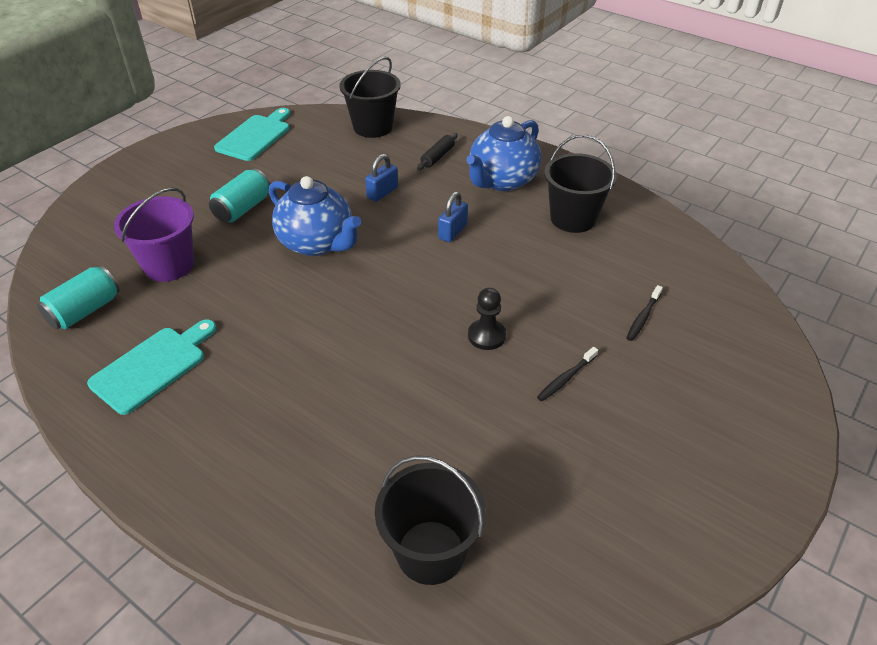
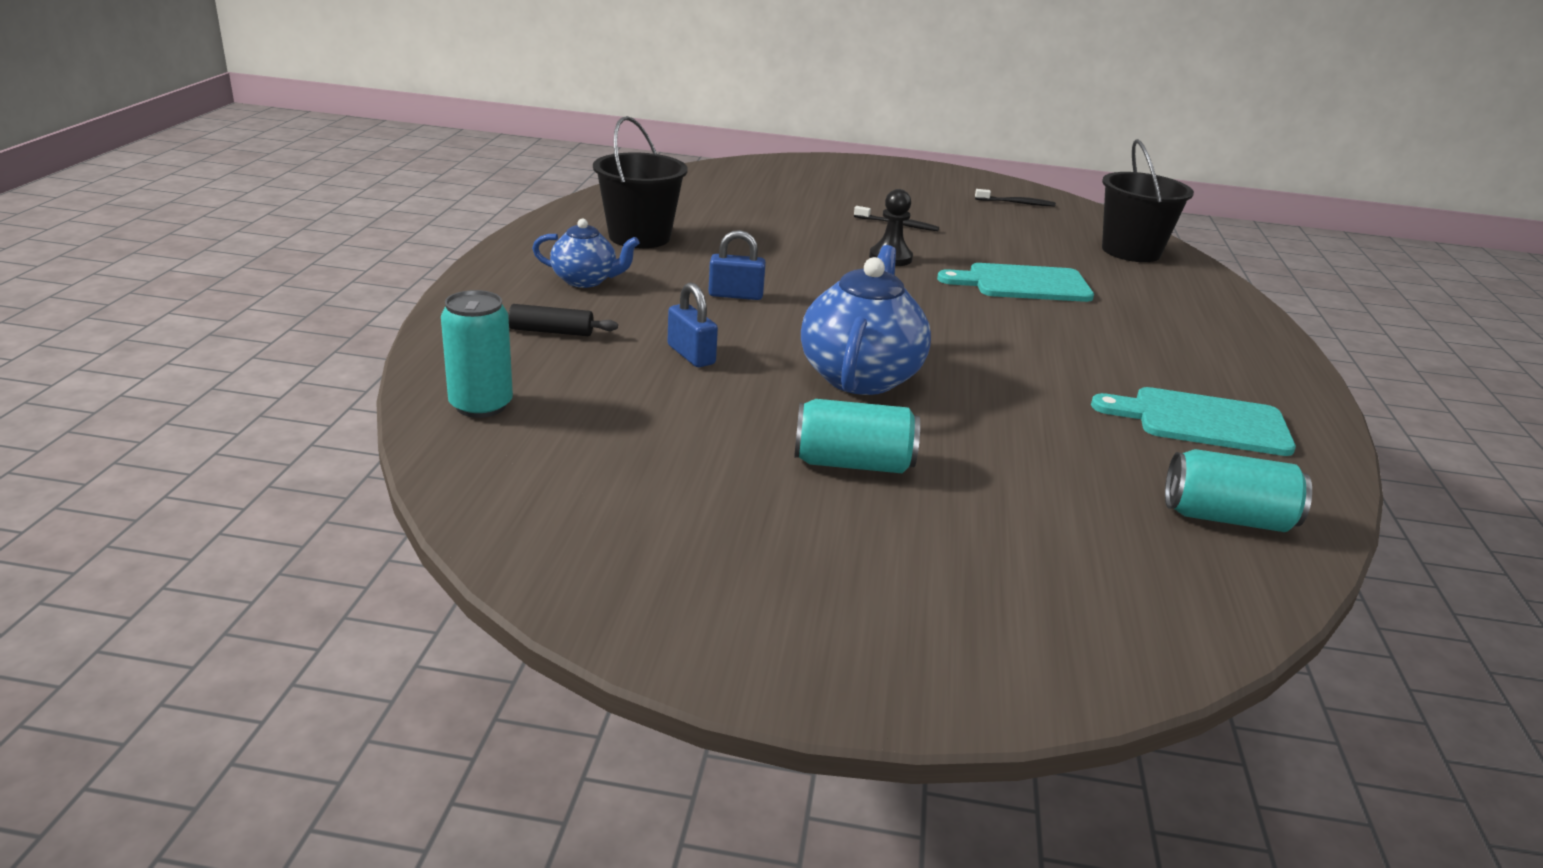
camera: 120 degrees left, 15 degrees down
(169, 265) = (1053, 482): purple bucket -> none
(255, 136) = (603, 534): turquoise cutting board -> turquoise cutting board (1023, 284)
(373, 127) = (481, 405): black bucket -> turquoise can
(382, 192) = (691, 355): blue padlock -> blue padlock turned 45 degrees clockwise
(502, 180) = (585, 281): blue teapot -> blue teapot, size x0.58
(643, 317) = (778, 202): black toothbrush -> black toothbrush (1016, 203)

